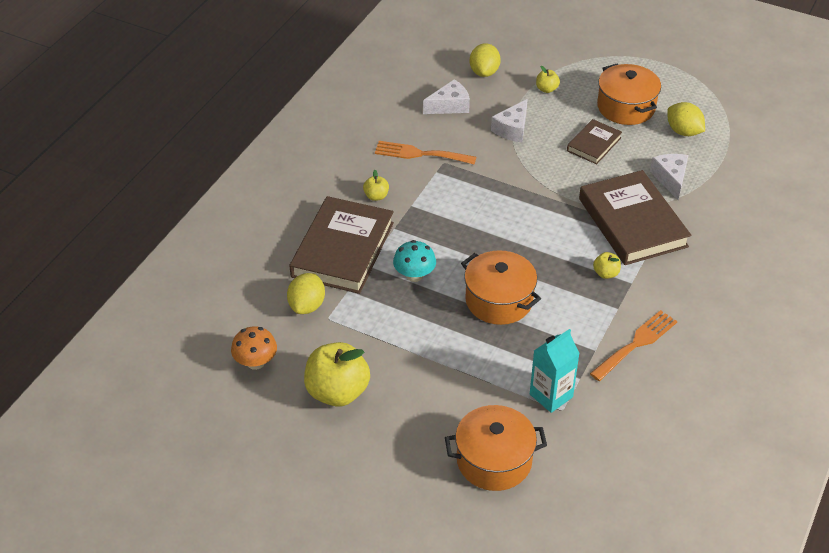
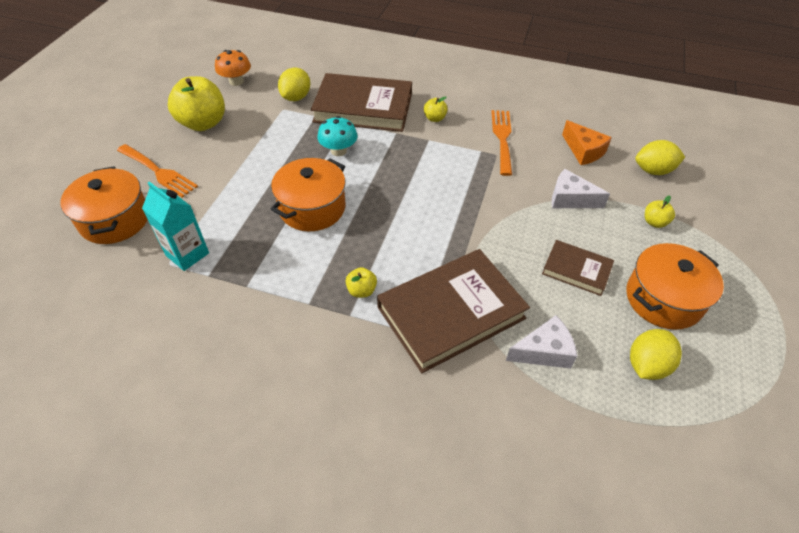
camera: 80 degrees right, 5 degrees up
(307, 306) = (296, 97): yellow lemon -> yellow lemon turned 75 degrees counterclockwise
(450, 106) = (583, 151): white cheese -> orange cheese
(636, 343) = (256, 322): orange fork -> orange fork (159, 172)

